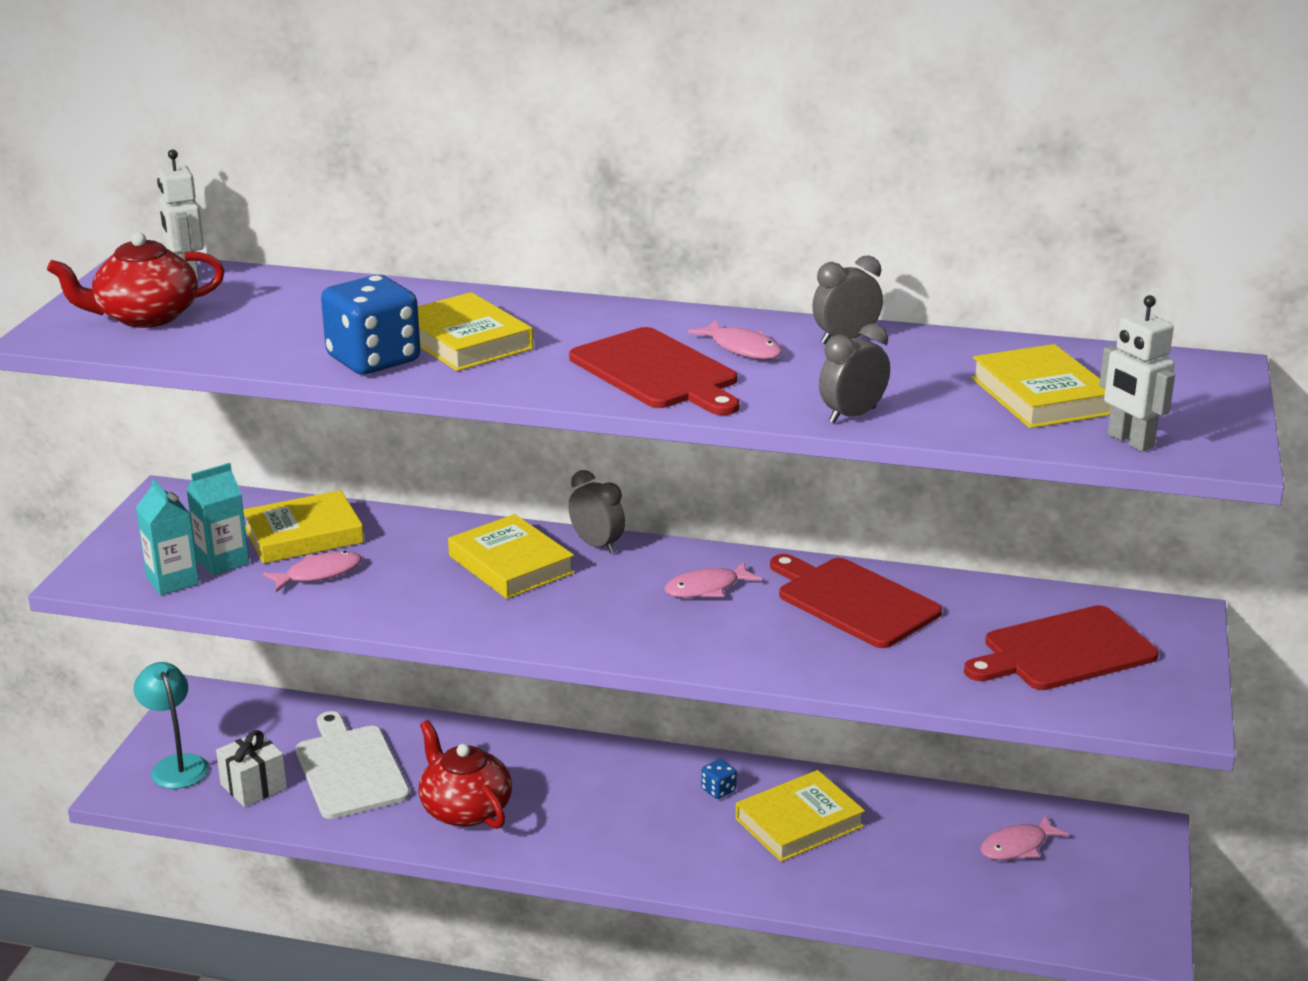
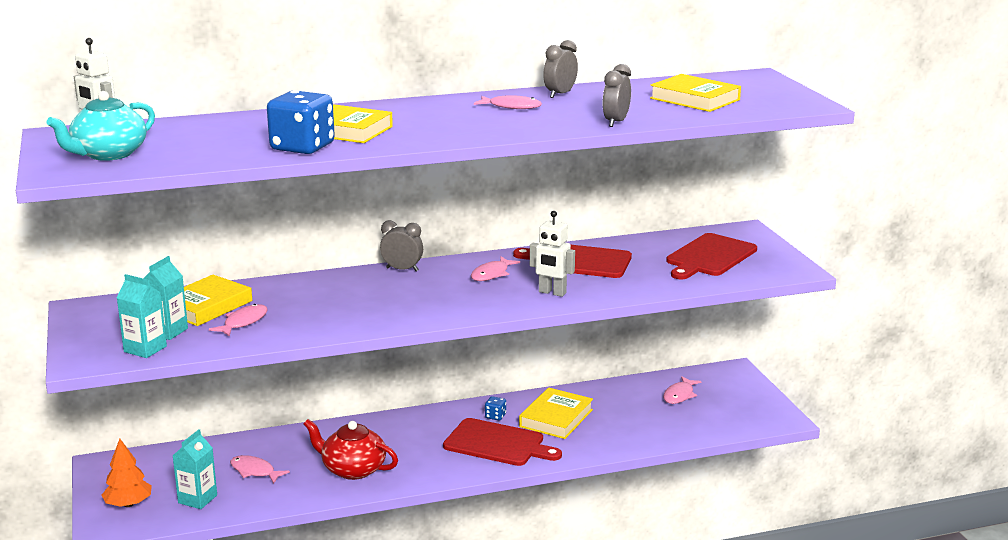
camera: 30 degrees left, 5 degrees down
(146, 317) = (108, 154): red teapot -> turquoise teapot
(176, 765) = (128, 504): turquoise lamp -> orange tree
(253, 786) = (197, 499): white gift -> turquoise carton
(350, 769) = (254, 471): white cutting board -> pink fish
(511, 564) = (361, 290): yellow book -> none
(657, 372) = (481, 124): red cutting board -> red cutting board (497, 443)
(1130, 441) = (763, 108): white robot -> white robot (552, 293)

